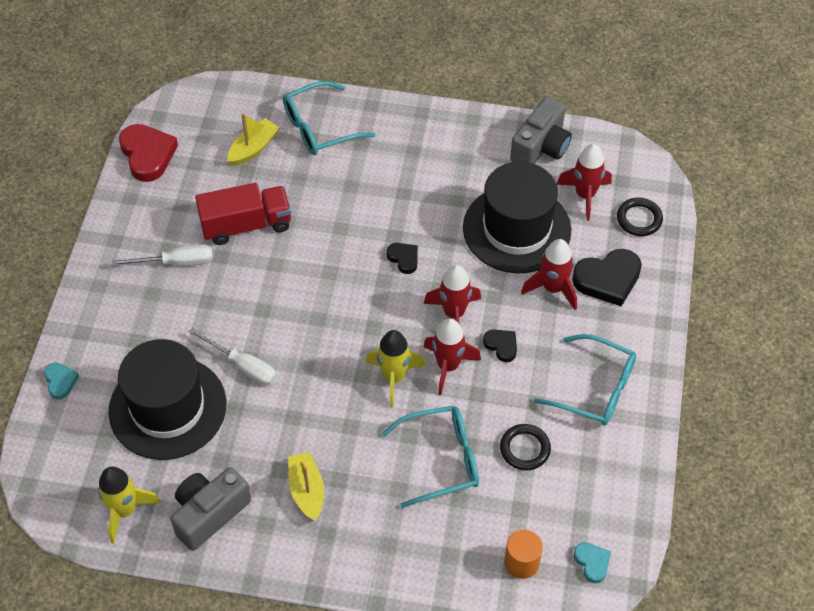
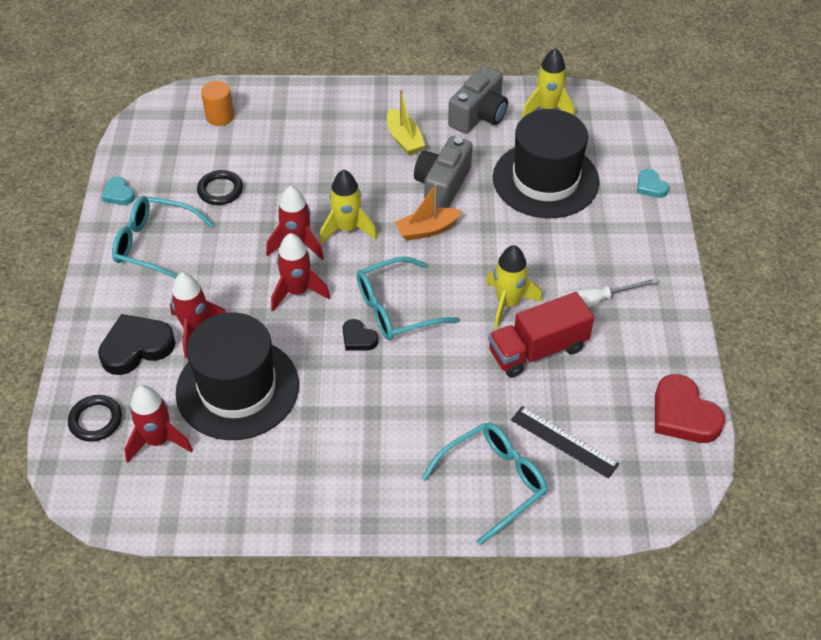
camera: 170 degrees right, 5 degrees down
(243, 366) = (491, 220): white screwdriver -> none
(253, 148) = (564, 442): yellow boat -> black ruler
(257, 272) = (507, 303): none -> yellow rocket
(312, 364) = (427, 230): none -> orange boat
(441, 459) = (293, 173): turquoise glasses -> turquoise glasses (396, 309)
(501, 346) = (247, 269): black heart -> none
(541, 147) = (212, 497): grey camera -> grey camera (442, 185)
(592, 563) = (162, 123): turquoise heart -> turquoise heart (118, 194)

